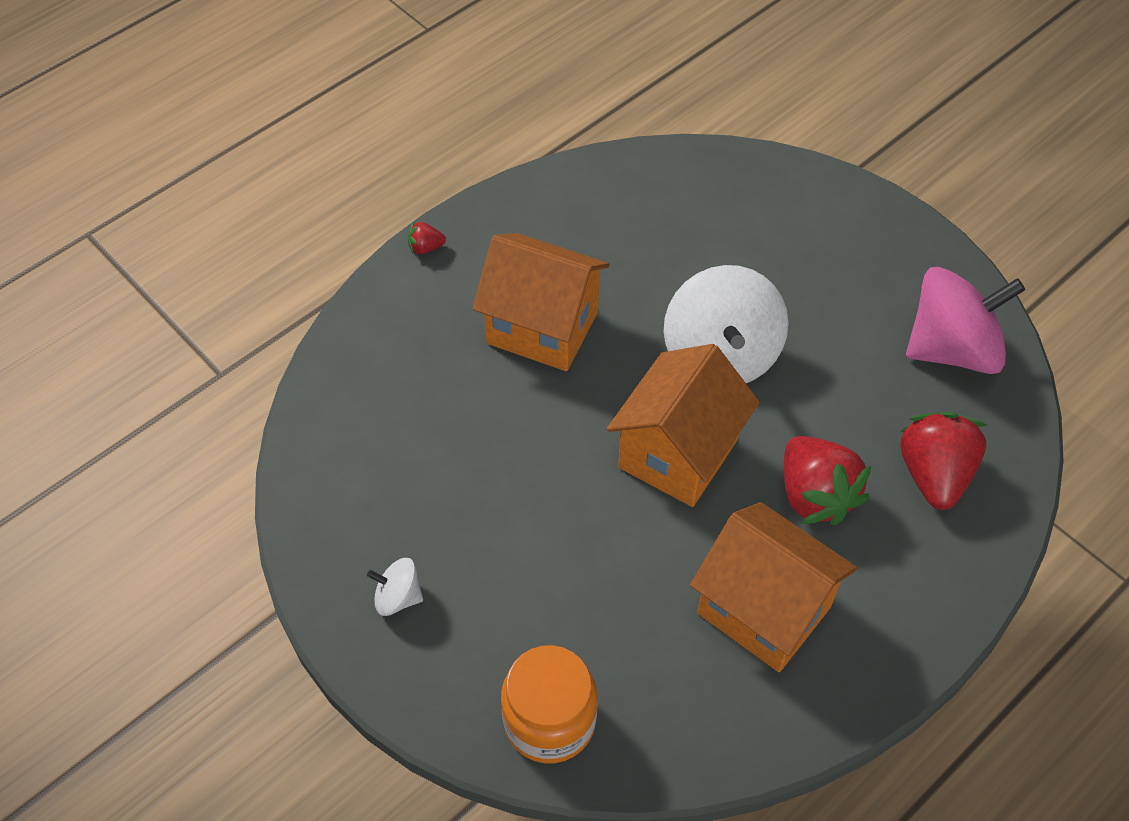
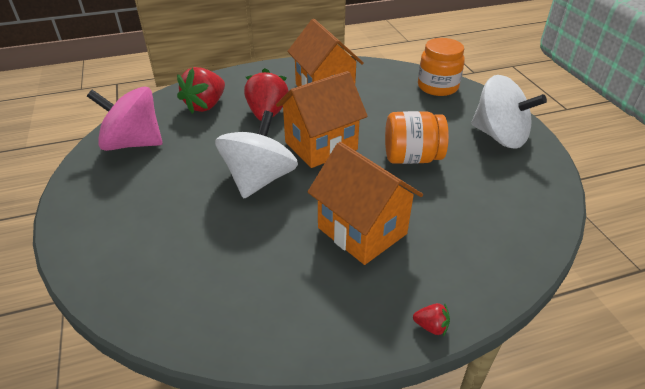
camera: 155 degrees left, 15 degrees down
(398, 597) = (499, 136): white spinning top -> white spinning top, size x2.20
(528, 482) = (411, 158): none -> orange jar

